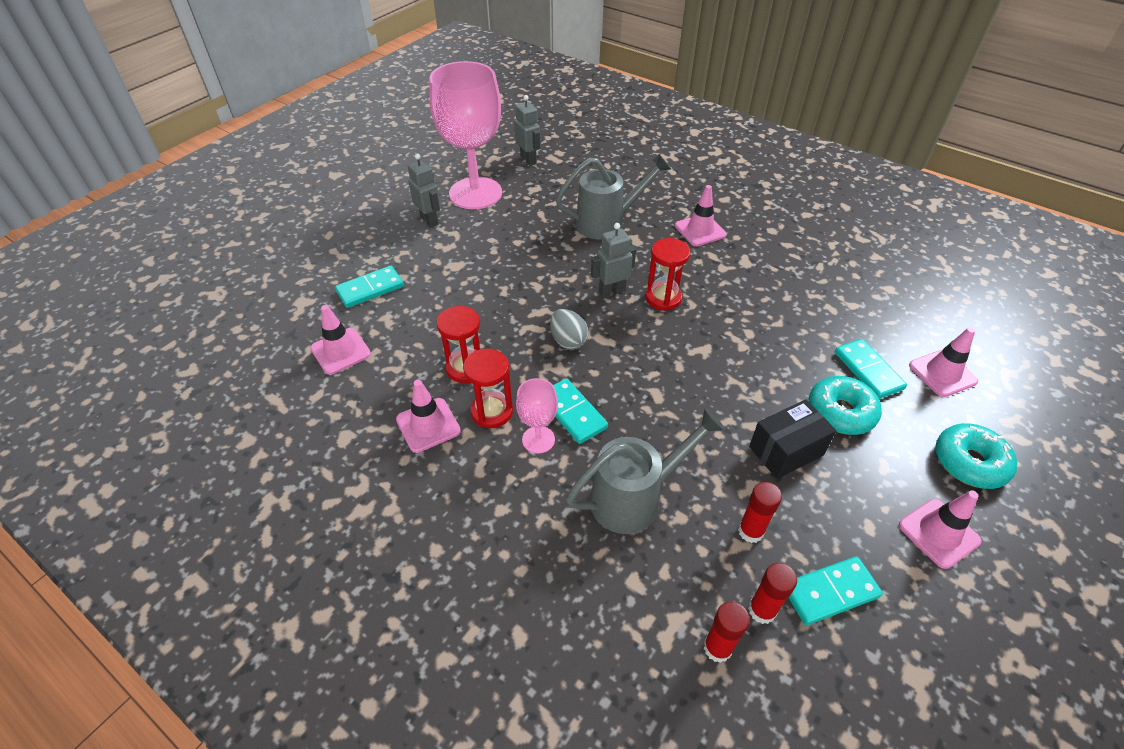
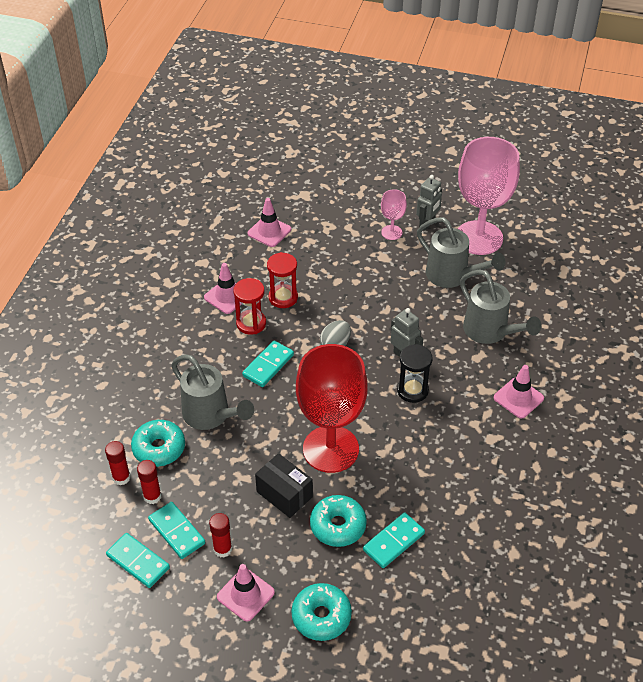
camera: 70 degrees right, 0 degrees up
(370, 289) = (334, 222): turquoise domino -> turquoise domino (138, 561)
(516, 225) = (452, 276): none -> grey watering can
(528, 160) = (549, 255): grey robot -> none
(538, 439) = (238, 354): pink goblet -> pink goblet (391, 232)
(663, 298) = (412, 390): red hourglass -> black hourglass
(674, 579) = (159, 448): none -> turquoise donut
(726, 388) = (330, 449): none -> red goblet
(750, 531) = (207, 482): red glue stick -> red glue stick (222, 549)
(942, 373) = (416, 597): pink traffic cone -> none

